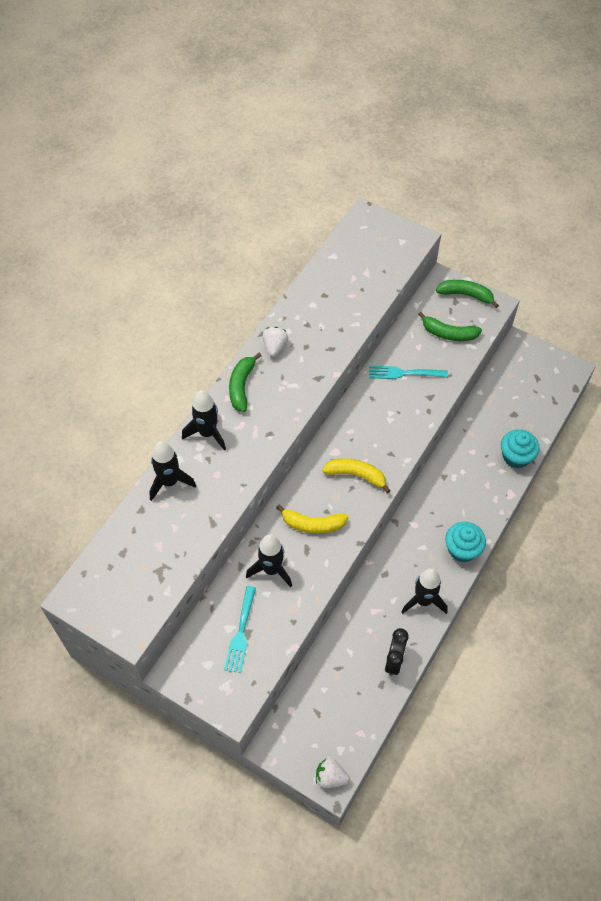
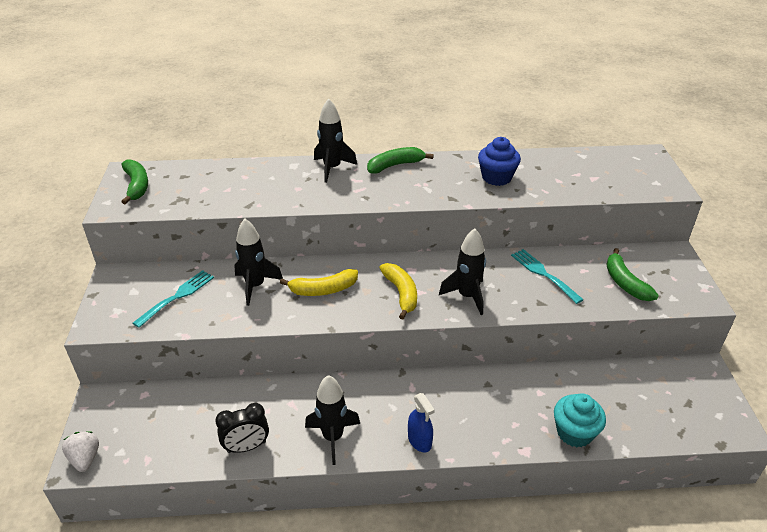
camera: 55 degrees right, 20 degrees down
(169, 482) = (268, 170): black rocket -> black rocket (467, 296)
(241, 633) = (177, 296): turquoise fork -> turquoise fork turned 150 degrees clockwise
(275, 347) = (453, 165): white strawberry -> none
(312, 524) = (323, 290): yellow banana -> yellow banana turned 75 degrees counterclockwise
(315, 331) = (496, 177): none -> blue cupcake
(462, 549) = (419, 441): turquoise cupcake -> blue spray bottle
(466, 295) = (683, 274): green banana -> green banana (137, 186)

